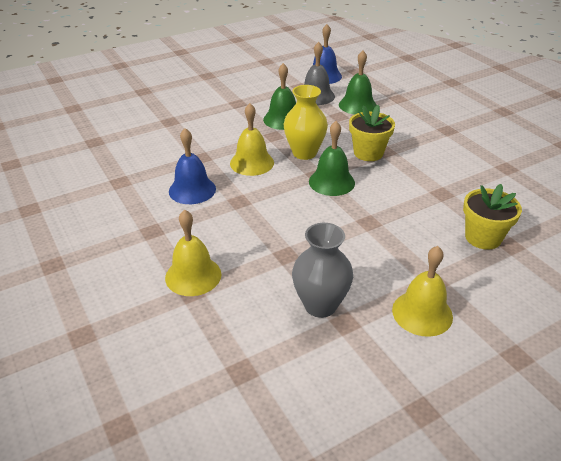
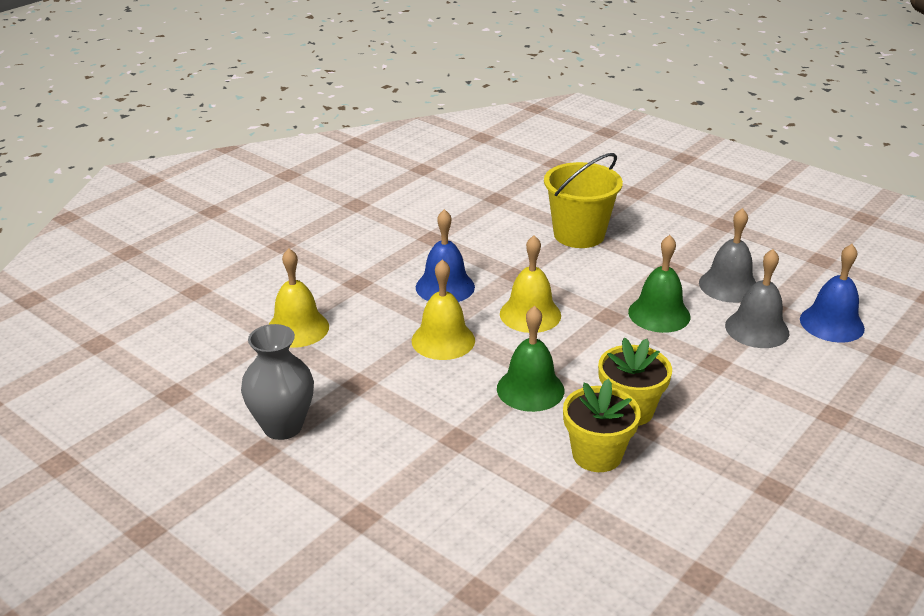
camera: 70 degrees right, 5 degrees down
(174, 122) = (579, 234): none -> yellow bucket
(270, 91) = (728, 285): none -> grey bell
(304, 153) = (585, 351): yellow vase -> none
(357, 105) = (766, 375): green bell -> none
(422, 313) = (297, 512): yellow bell -> yellow bell (443, 340)
(483, 237) = (480, 559): yellow flower pot -> yellow flower pot (597, 455)

